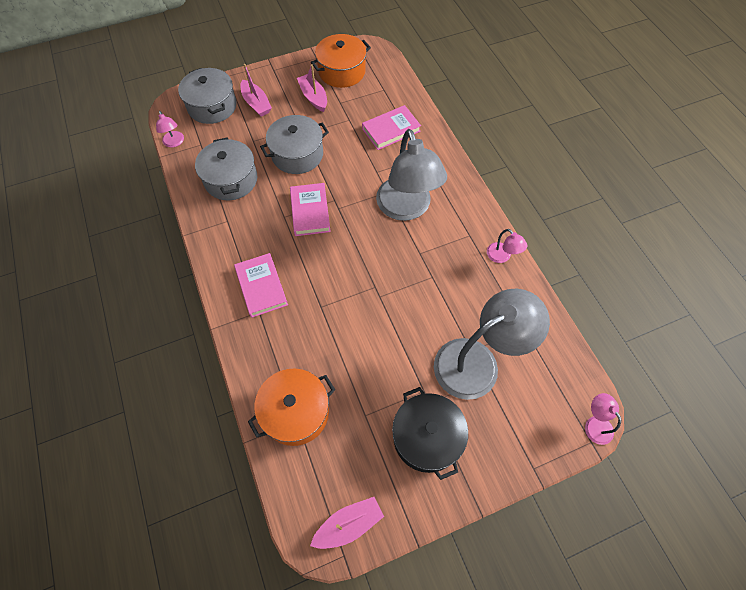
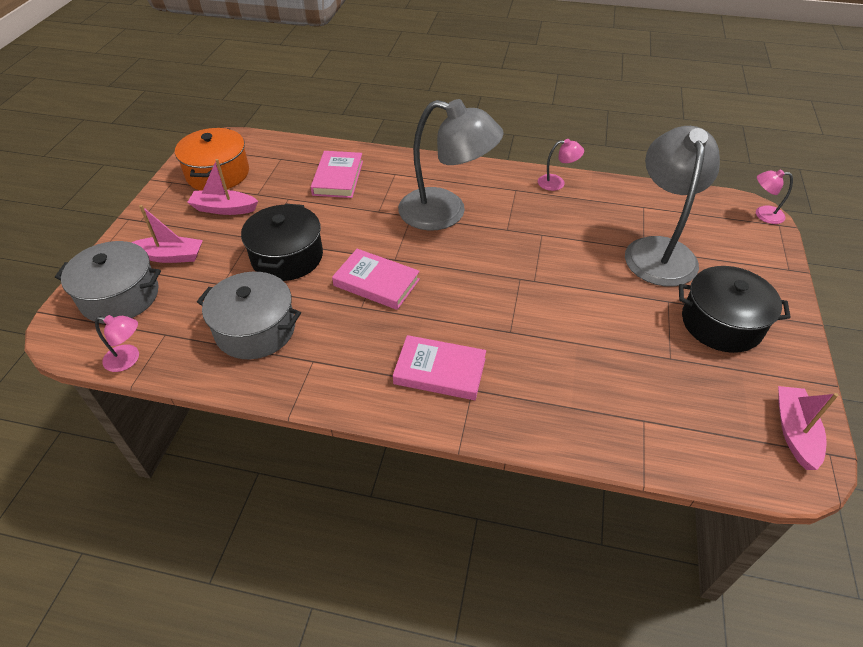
camera: 55 degrees left, 15 degrees down
(296, 412) = (632, 416): orange pot -> none
(297, 154) = (287, 257): grey pot -> black pot

